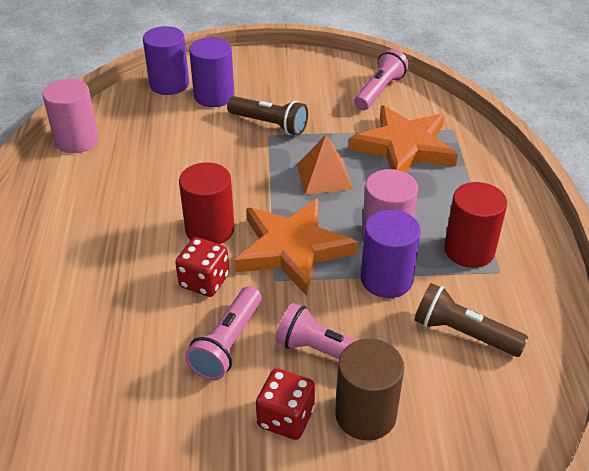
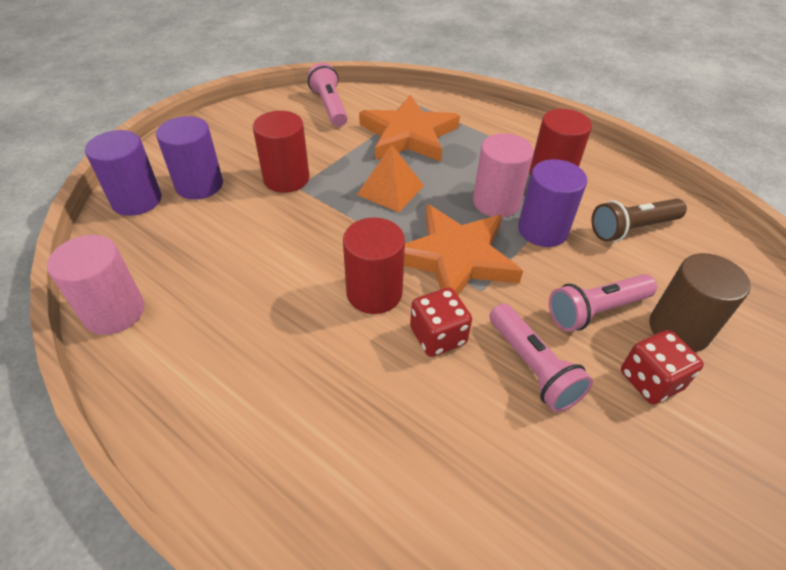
camera: 50 degrees left, 5 degrees up
(269, 124) = (286, 178): brown flashlight -> red cylinder

